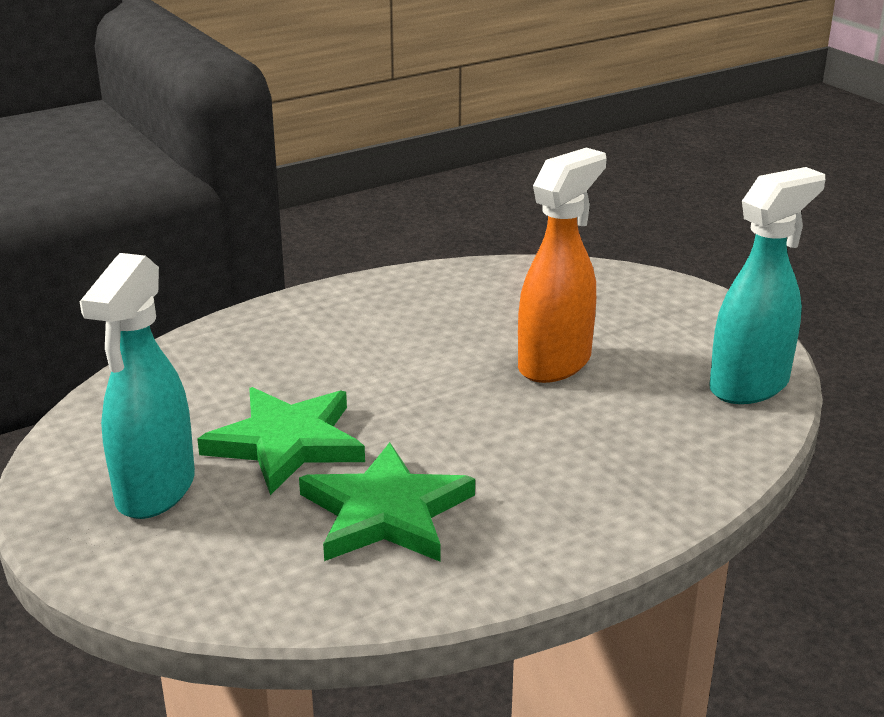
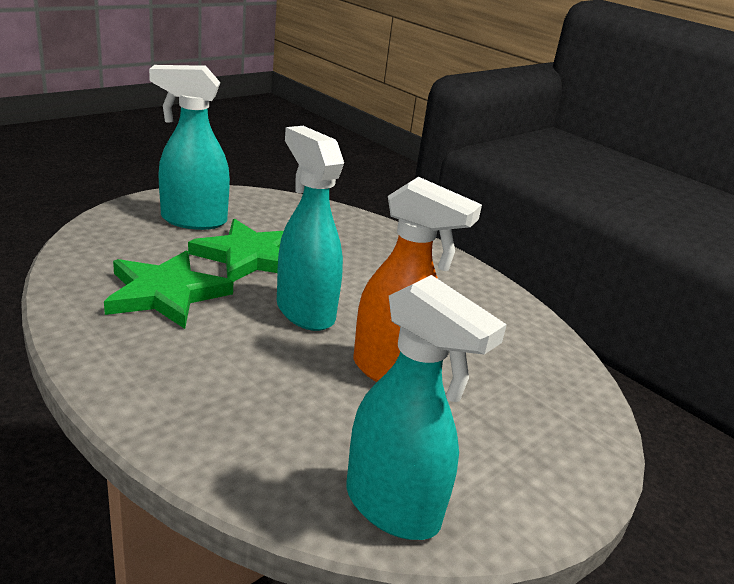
camera: 75 degrees right, 0 degrees up
(435, 408) = (304, 311): none -> turquoise spray bottle

